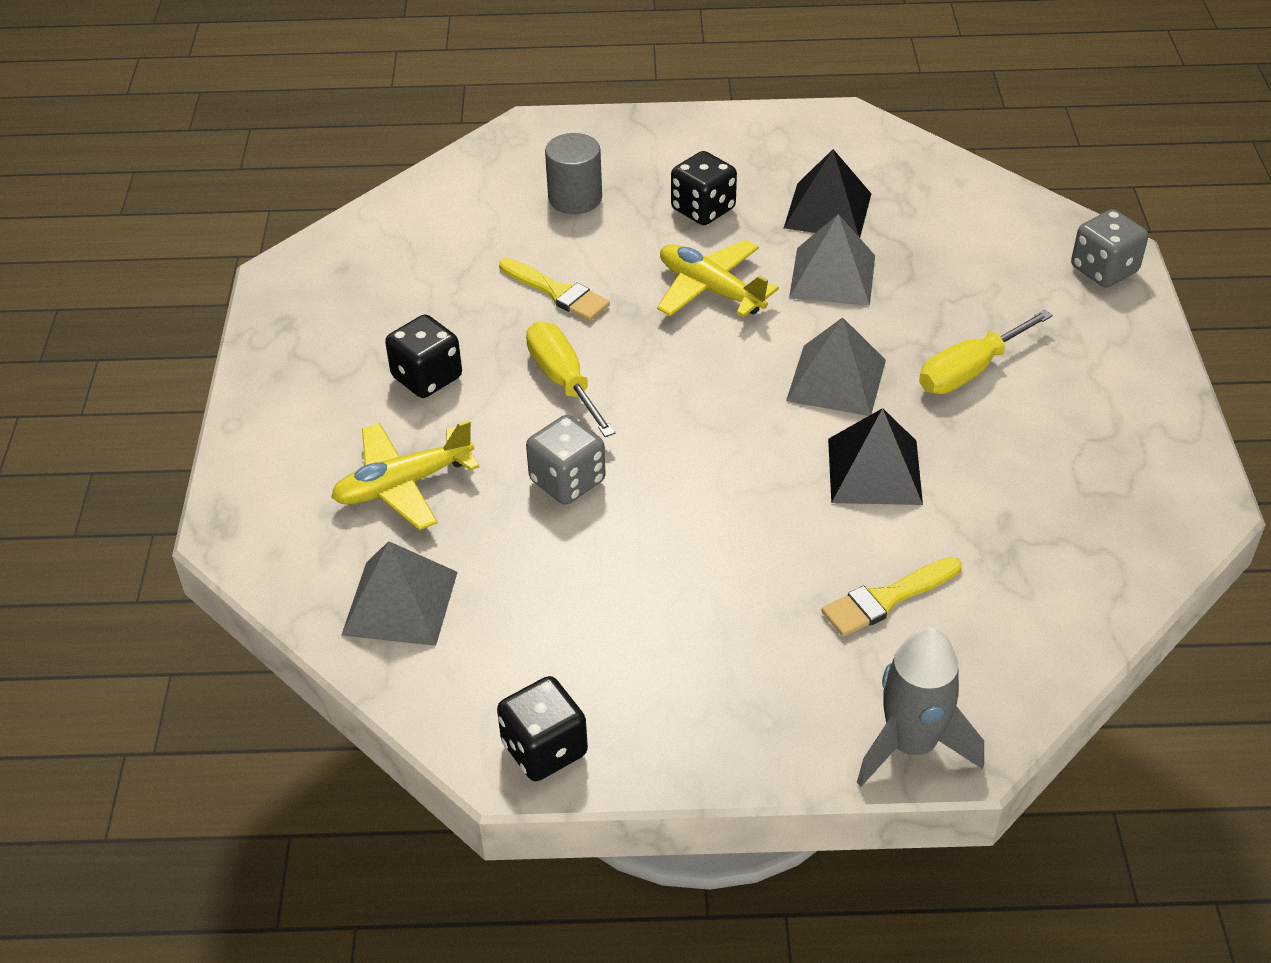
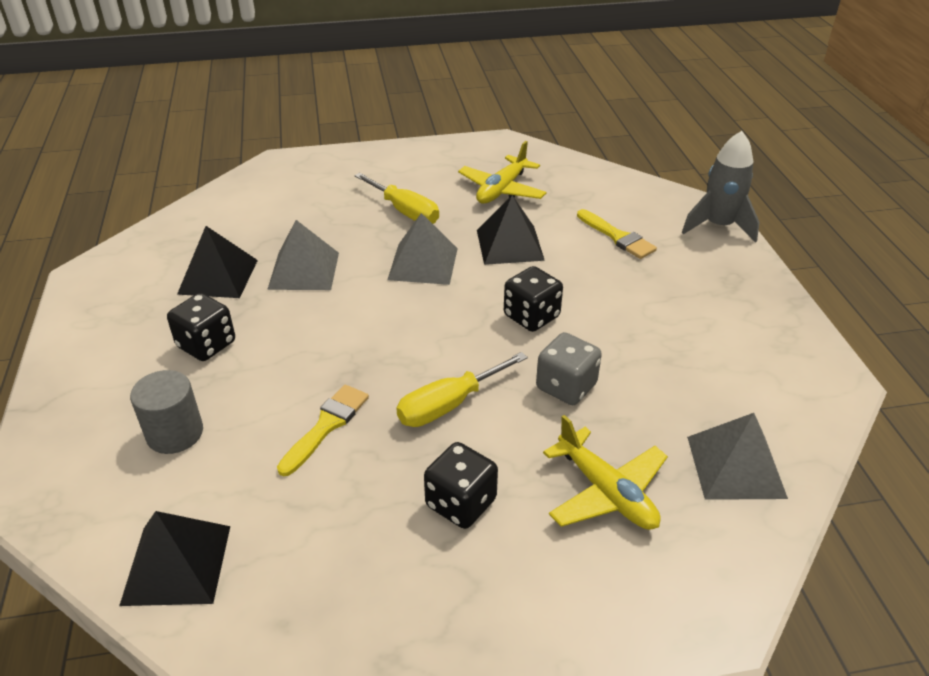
camera: 100 degrees left, 5 degrees down
(423, 210) = (176, 564): none -> black pyramid
(544, 749) = (815, 365): black dice -> black dice (531, 316)
(710, 289) = (321, 331): yellow plane -> yellow plane (502, 190)
(1104, 270) = (299, 165): grey dice -> none

